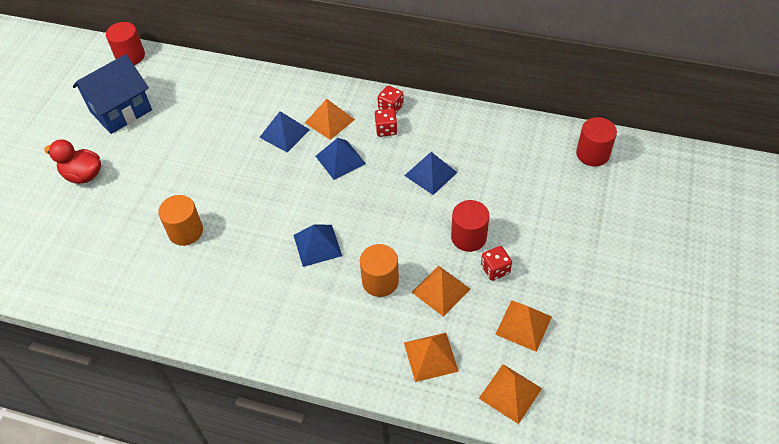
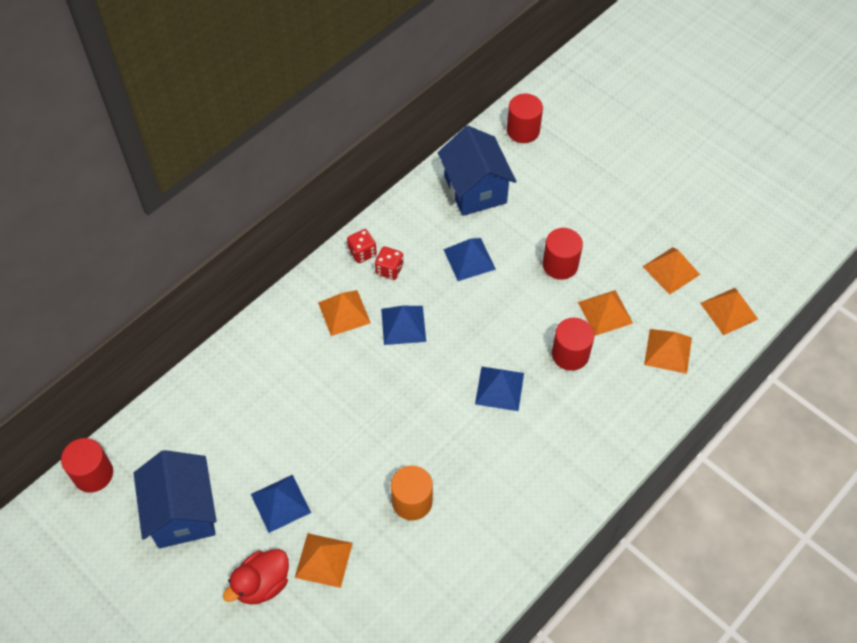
camera: 65 degrees left, 5 degrees up
(115, 200) = (323, 560): none -> orange pyramid
(284, 133) = (333, 360): blue pyramid -> blue pyramid (280, 503)
(380, 281) = (570, 354): orange cylinder -> red cylinder
(495, 269) = (605, 262): red dice -> none
(503, 148) = (475, 189): none -> blue house

